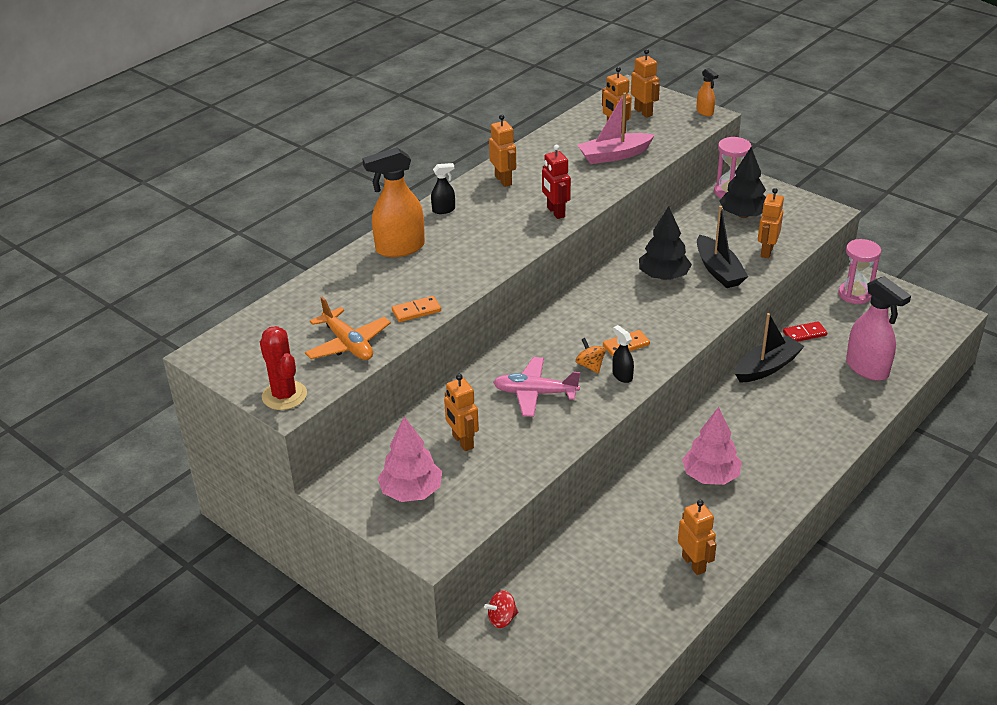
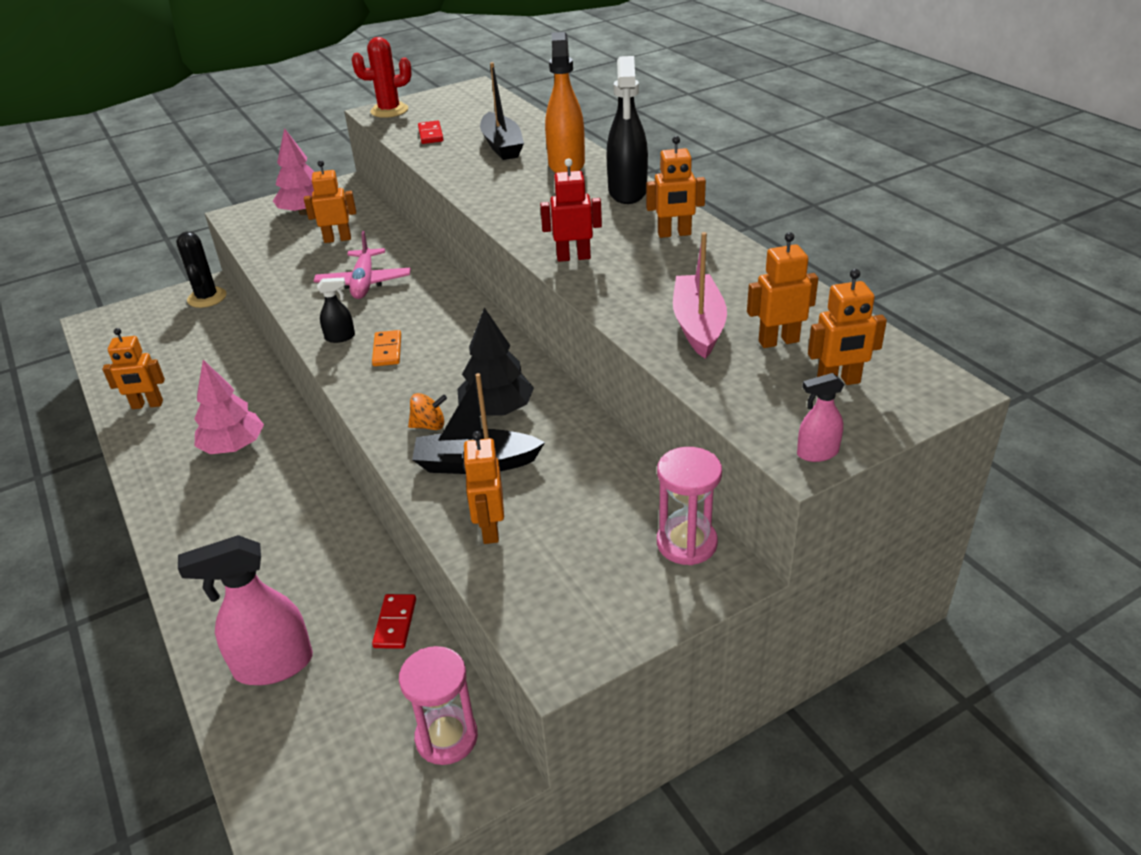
camera: 110 degrees right, 0 degrees up
(348, 344) = (430, 134): orange plane -> red domino
(416, 311) = (450, 164): orange domino -> none
(444, 210) = (627, 192): black spray bottle -> black spray bottle, size x2.06
(502, 619) = (207, 298): red spinning top -> black cactus
(535, 393) = (364, 282): pink plane -> pink plane turned 150 degrees clockwise
(590, 366) = (374, 321): orange spinning top -> orange spinning top (429, 425)
(705, 112) = (817, 453): orange spray bottle -> pink spray bottle
(743, 215) = (606, 536): black tree -> none
(766, 251) = (490, 529): orange robot -> orange robot turned 135 degrees counterclockwise
(767, 367) = (358, 554): black boat -> black boat (502, 146)

